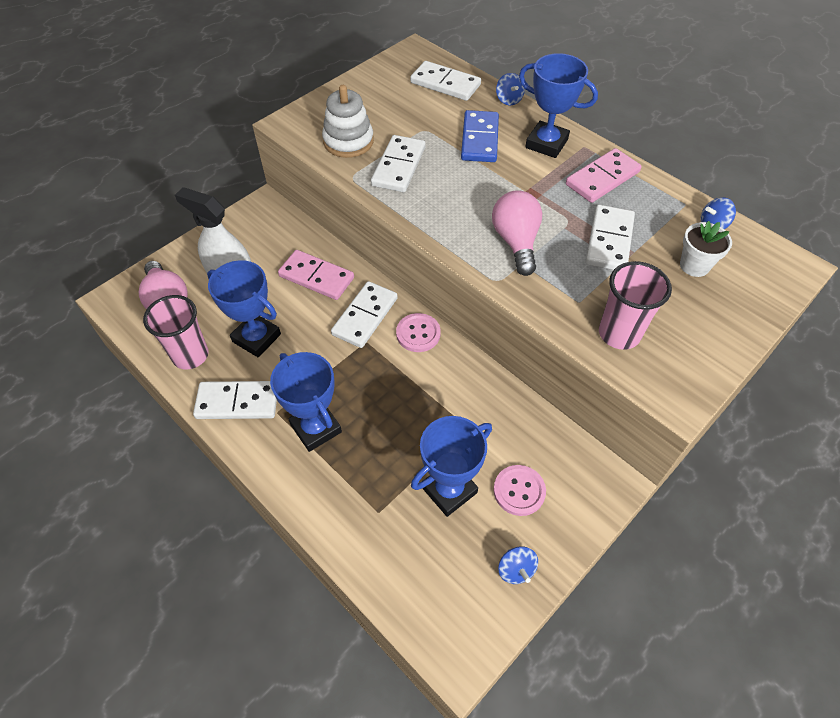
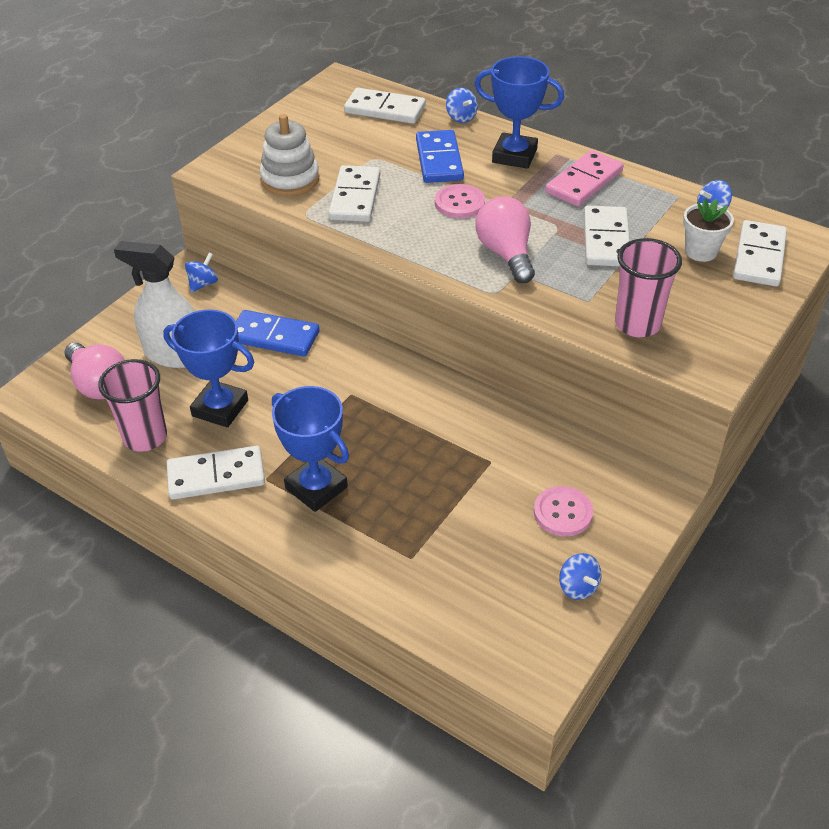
camera: 10 degrees left, 10 degrees down
(272, 219) = (203, 284): none -> blue spinning top
(316, 277) = (274, 336): pink domino -> blue domino
(365, 316) = (343, 369): white domino -> white domino (759, 257)
(418, 333) = (409, 377): pink button -> pink button (459, 203)
(449, 490) = (485, 524): blue trophy -> none

